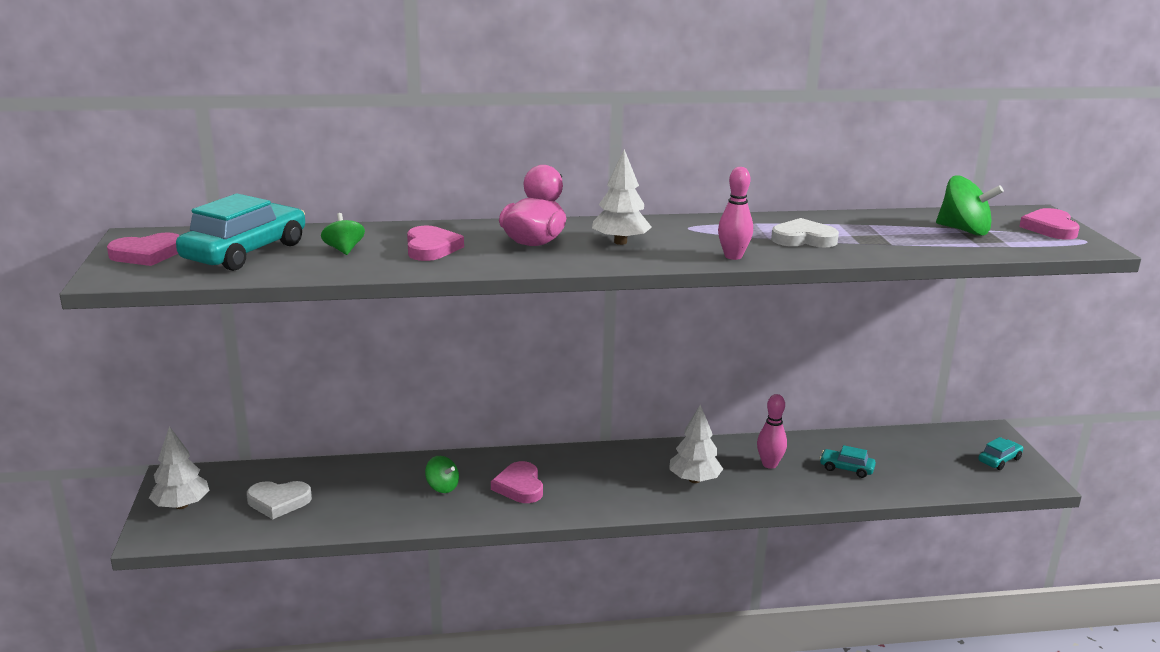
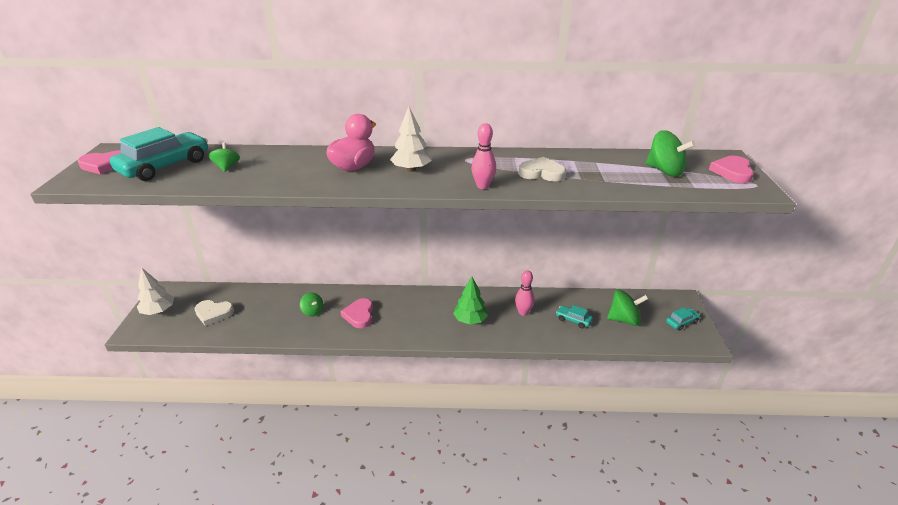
camera: 10 degrees right, 10 degrees up
(431, 248) = (283, 168): pink heart -> none
(694, 480) = (470, 320): white tree -> green tree
(918, 463) = (624, 319): none -> green spinning top

